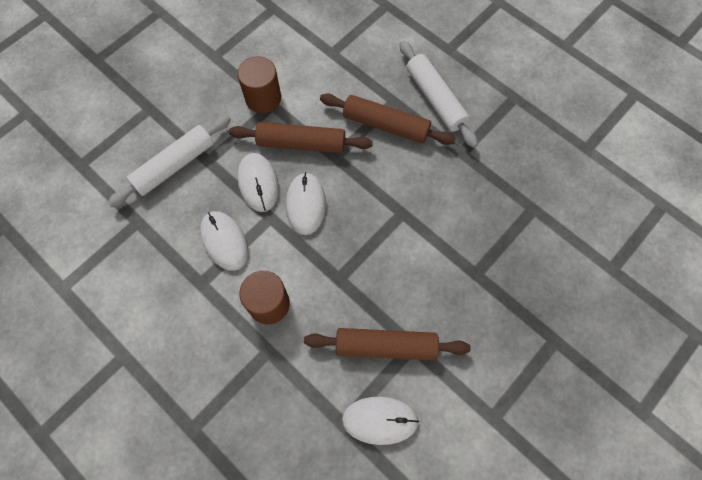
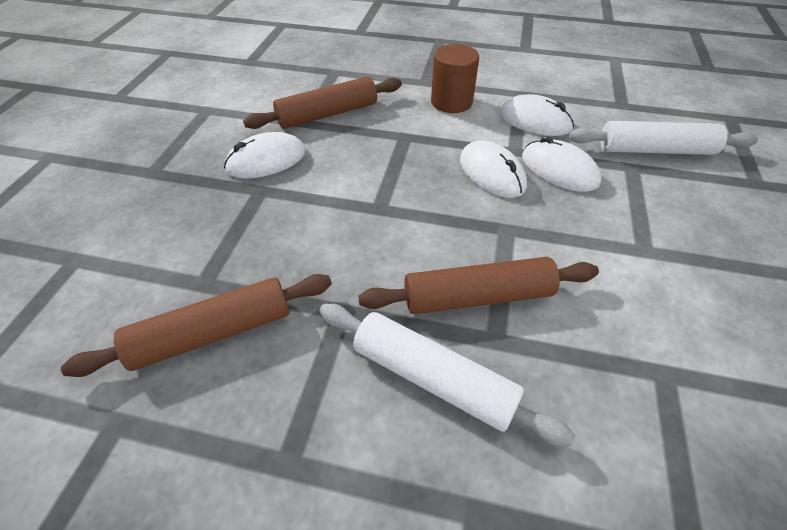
camera: 150 degrees right, 20 degrees down
(174, 165) = (655, 150): white rolling pin -> white rolling pin turned 75 degrees clockwise
(263, 98) = (665, 252): brown cylinder -> none
(301, 143) = (560, 224): brown rolling pin -> brown rolling pin (213, 333)
(380, 420) = (306, 81): white mouse -> white mouse (266, 160)

